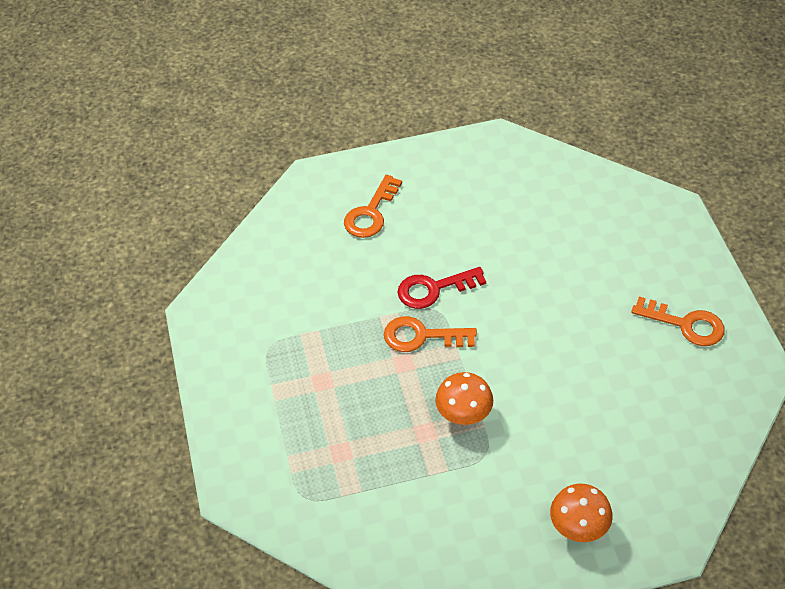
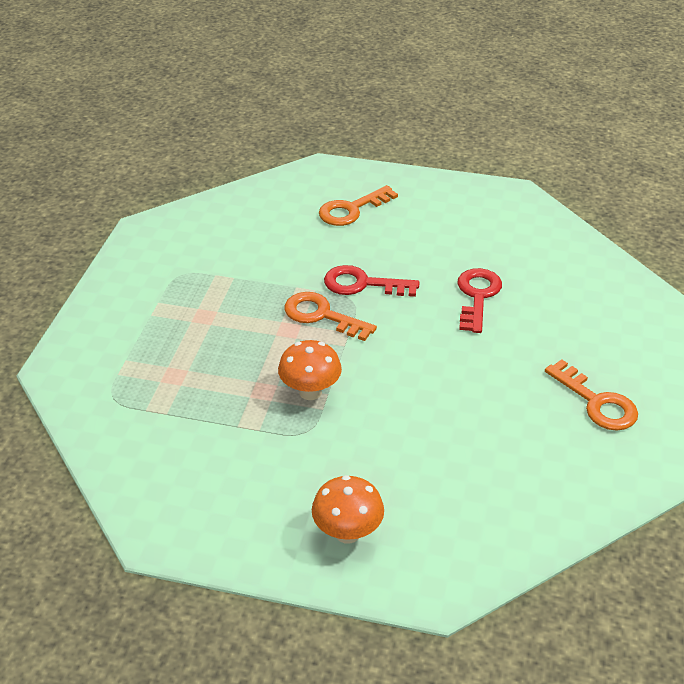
camera: 25 degrees right, 10 degrees down
(534, 261) = (477, 296): none -> red key

